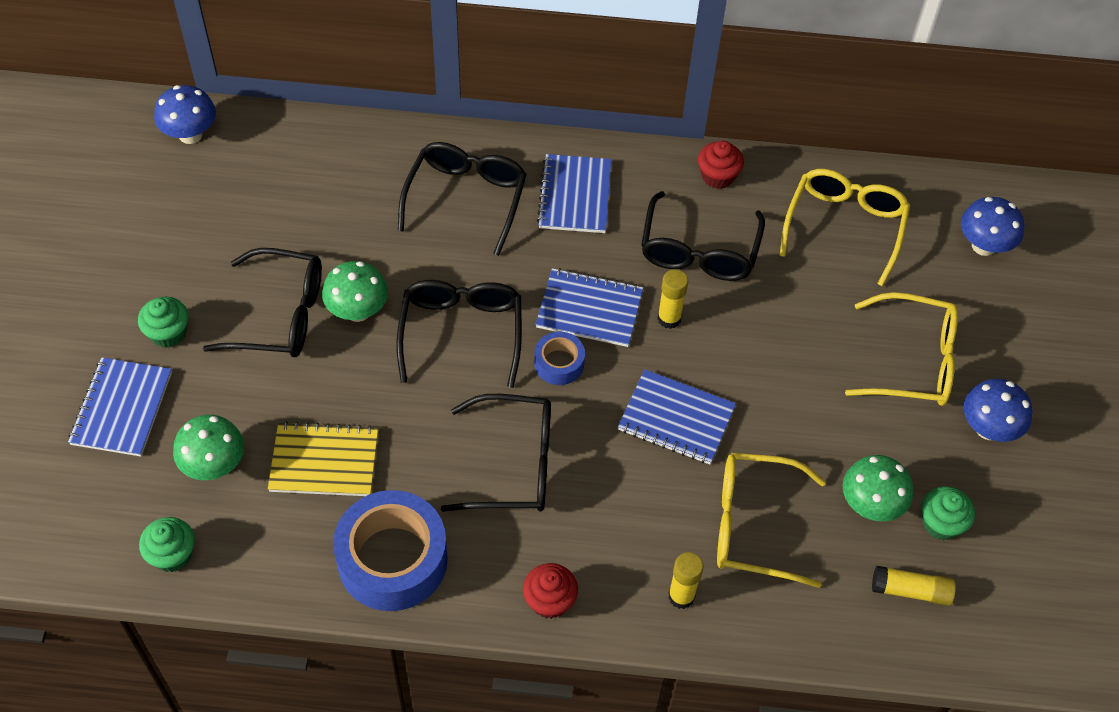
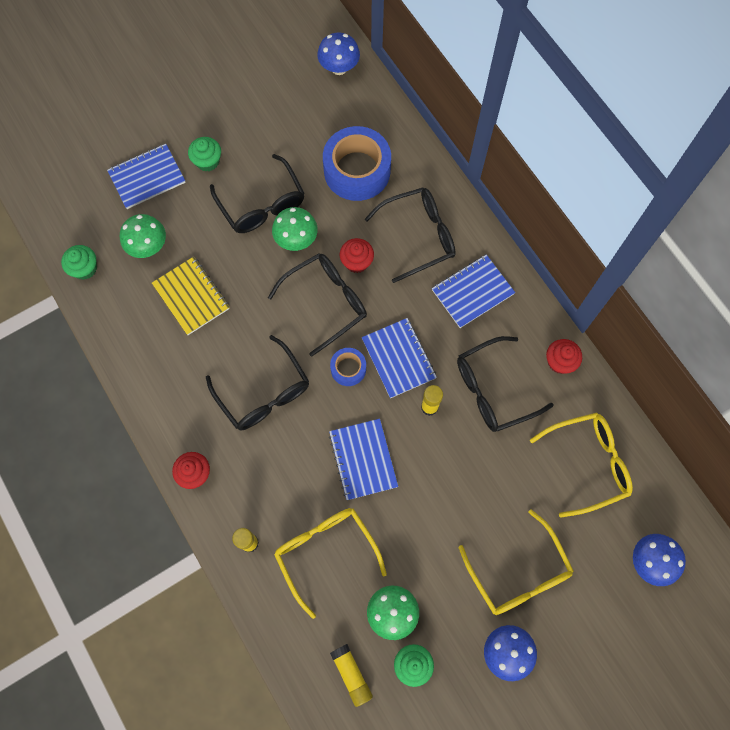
camera: 55 degrees right, 15 degrees up
(392, 559) = (159, 375): blue tape -> blue tape (357, 170)
(441, 273) = (356, 262): none -> red cupcake

